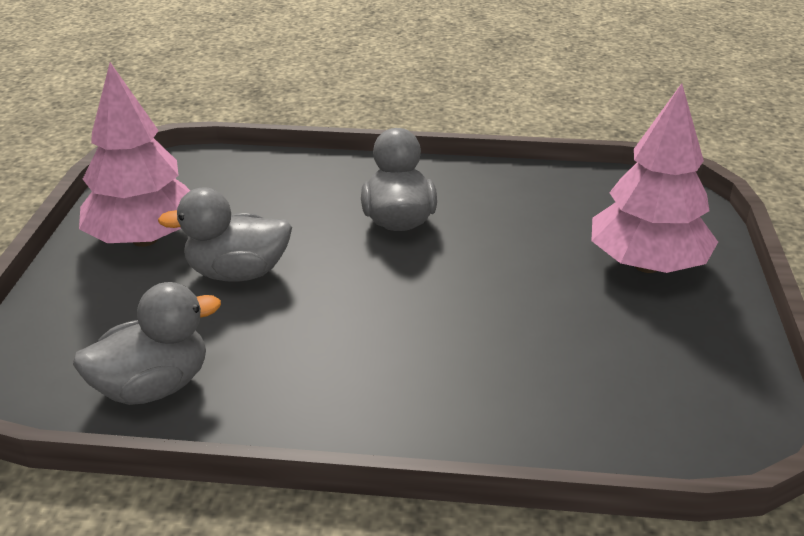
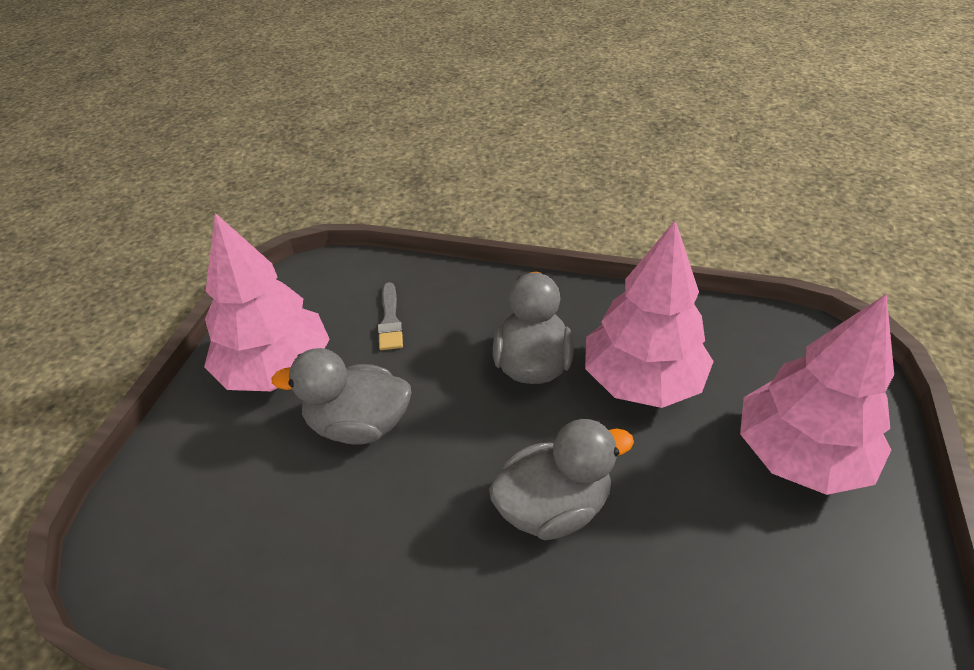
camera: 10 degrees right, 10 degrees up
(153, 386) = (246, 582): grey duck -> grey duck (553, 506)
(253, 197) = (390, 320): none -> grey brush
(502, 225) = (642, 381): none -> pink tree

